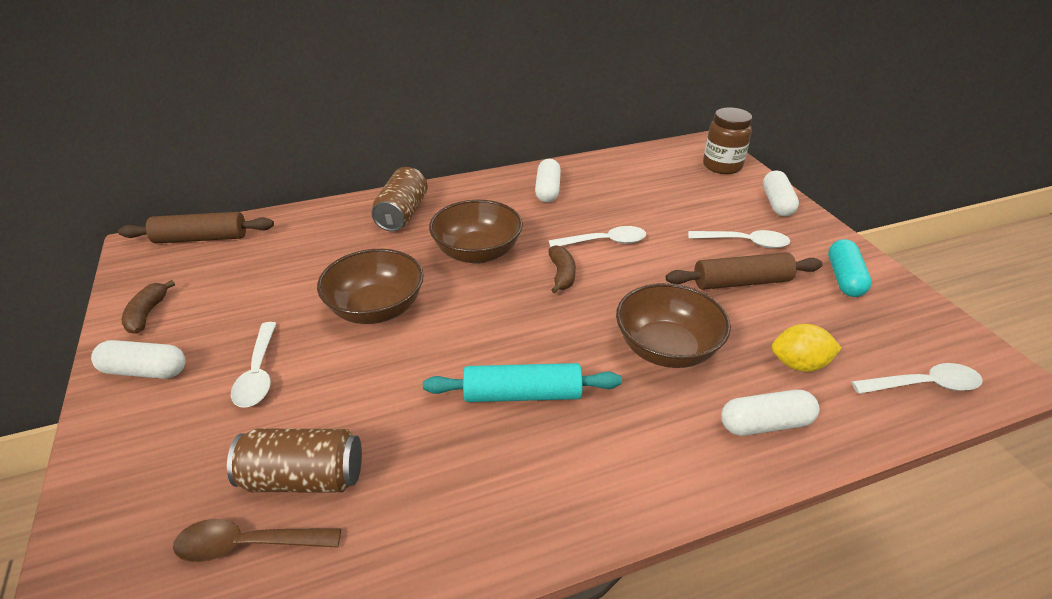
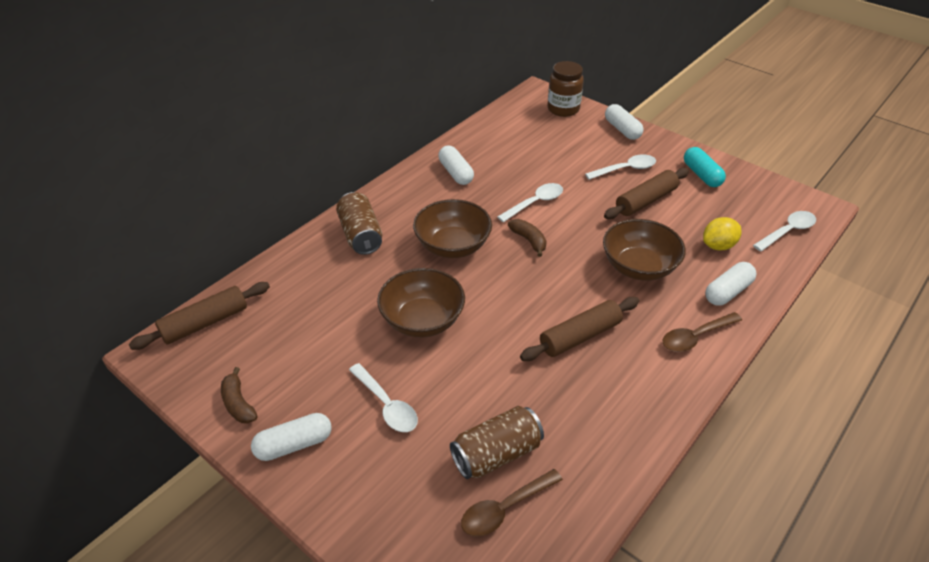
camera: 30 degrees left, 5 degrees up
(522, 394) = (580, 336): turquoise rolling pin -> brown rolling pin
(669, 460) = (695, 337): none -> brown spoon

